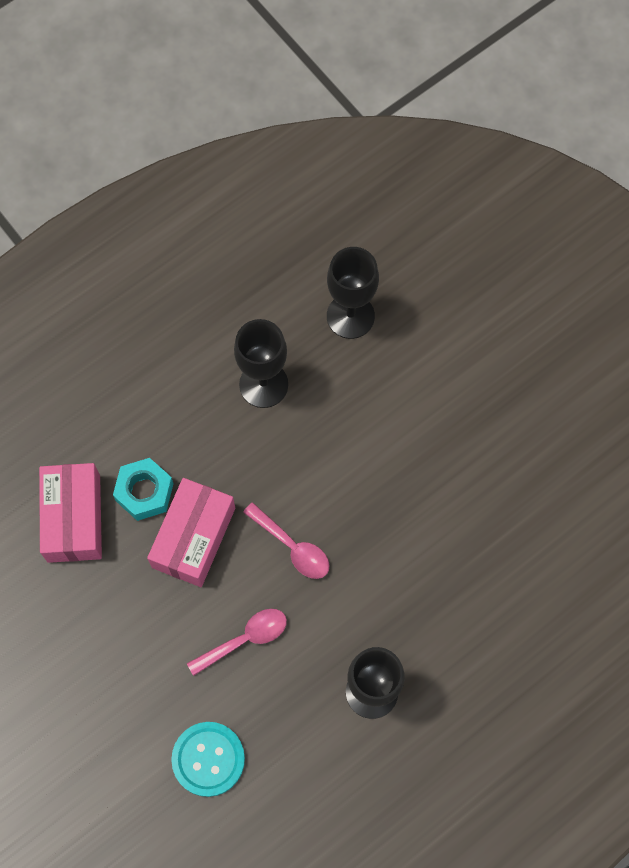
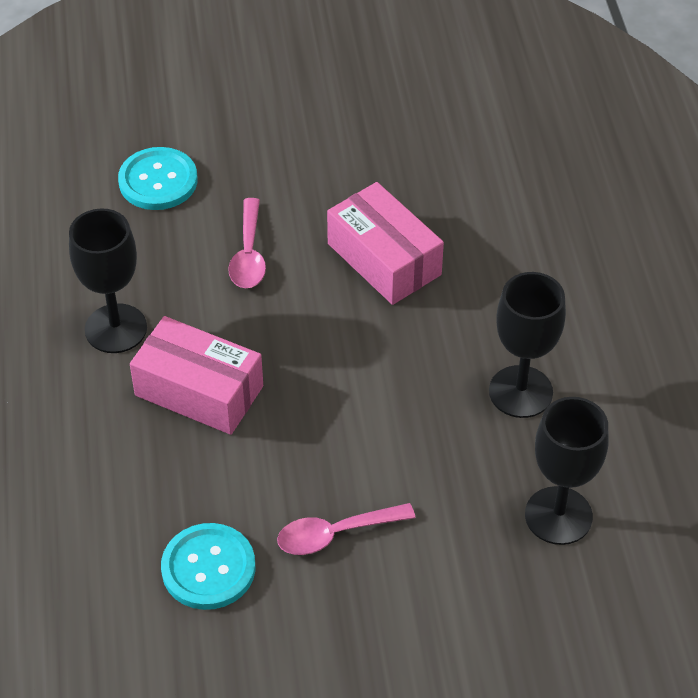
camera: 120 degrees right, 20 degrees down
(74, 518) = (470, 178): pink box -> pink box (199, 391)
(144, 492) = (461, 241): turquoise nut -> none
(292, 547) = (315, 333): pink spoon -> pink spoon (336, 534)
(521, 503) = (208, 568): none -> turquoise button

